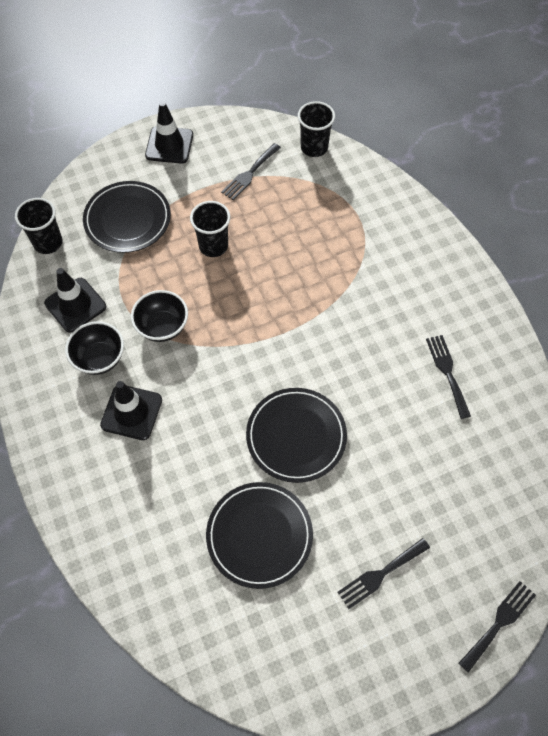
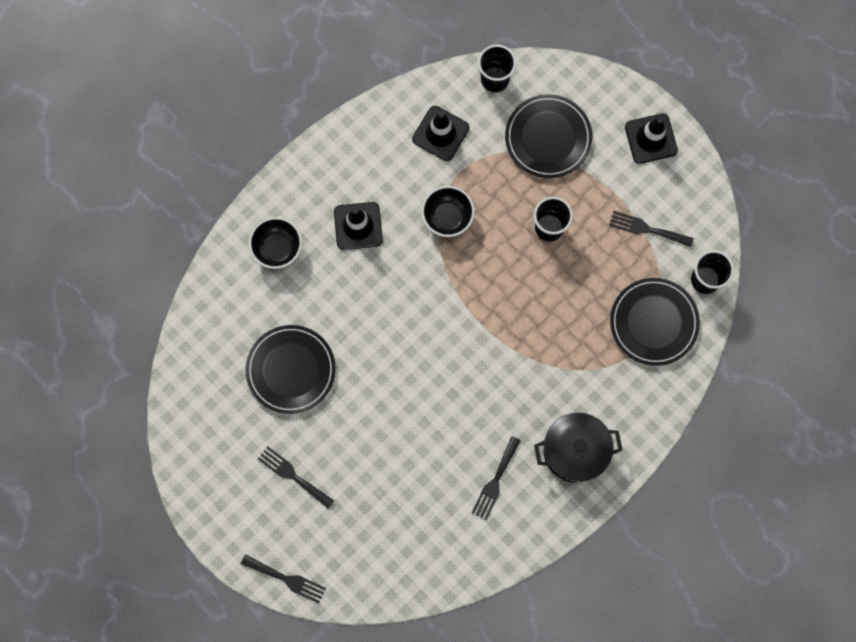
camera: 70 degrees right, 15 degrees up
(99, 358) = (397, 178): black bowl -> black bowl (277, 248)
(296, 436) = (386, 369): black plate -> black plate (654, 322)
(437, 294) = (575, 450): none -> black pot
(447, 372) = (495, 481): black fork -> black fork turned 150 degrees clockwise

